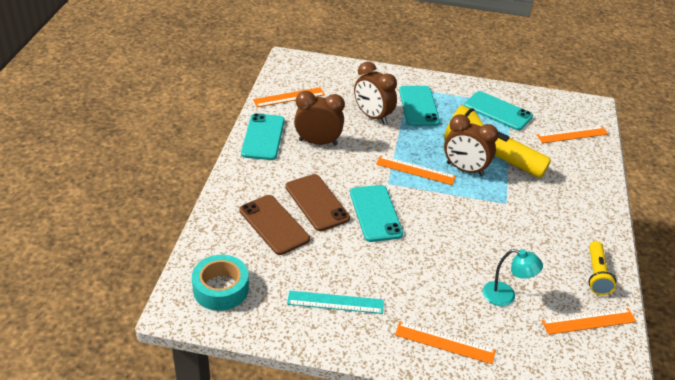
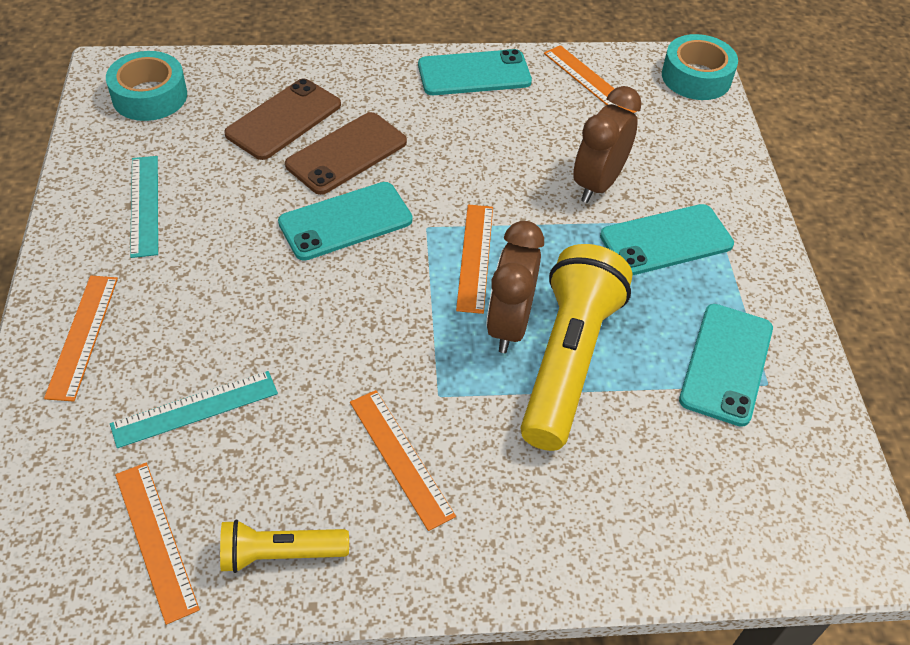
camera: 75 degrees right, 10 degrees up
(301, 63) = (696, 77): none -> turquoise tape
(318, 142) = (491, 131): brown clock -> none
(506, 296) = (195, 409): turquoise lamp -> turquoise ruler
(572, 134) = (721, 506): orange ruler -> orange ruler (401, 457)

